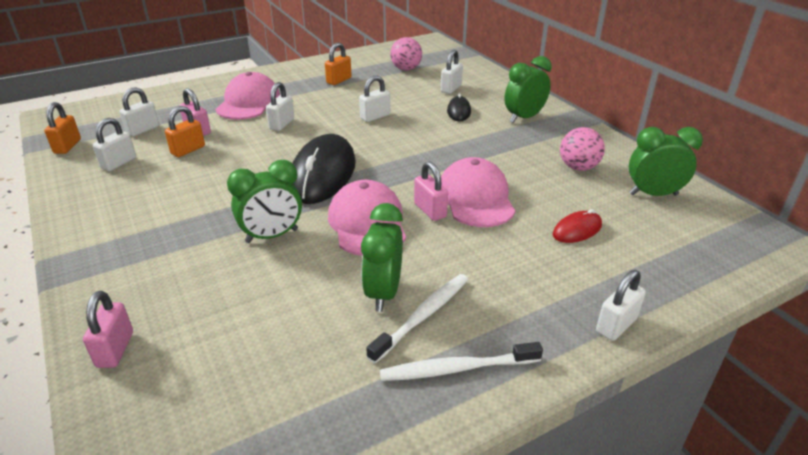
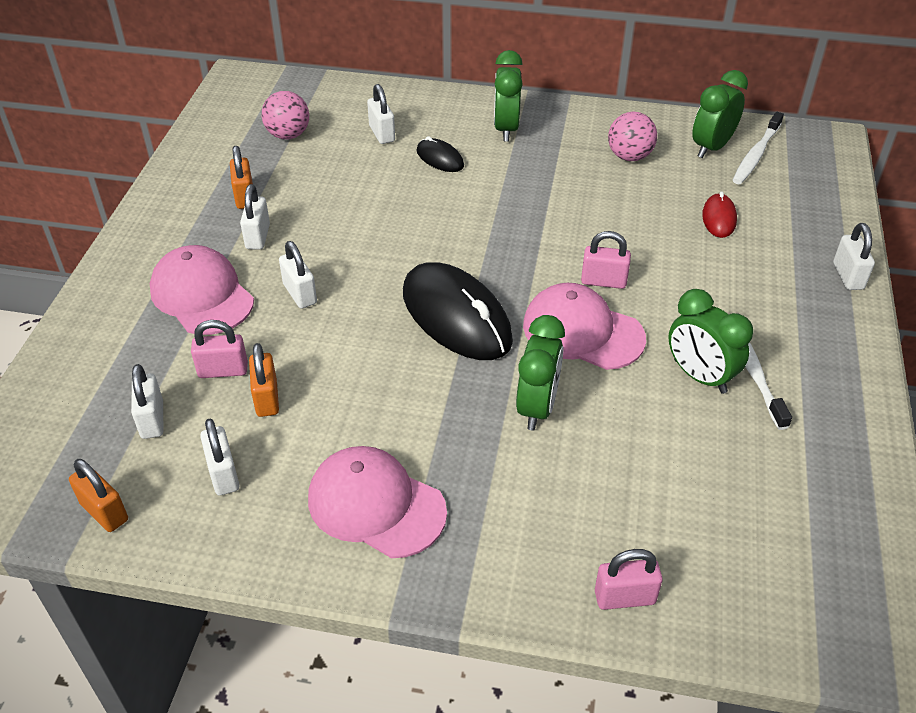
camera: 50 degrees left, 10 degrees up
(115, 349) = (624, 597): pink padlock -> pink padlock turned 45 degrees counterclockwise
(375, 117) = (375, 218): white padlock -> white padlock (258, 237)
(456, 369) = (828, 385): white toothbrush -> white toothbrush (756, 155)
(476, 198) = (613, 243): pink cap -> pink cap (376, 505)

